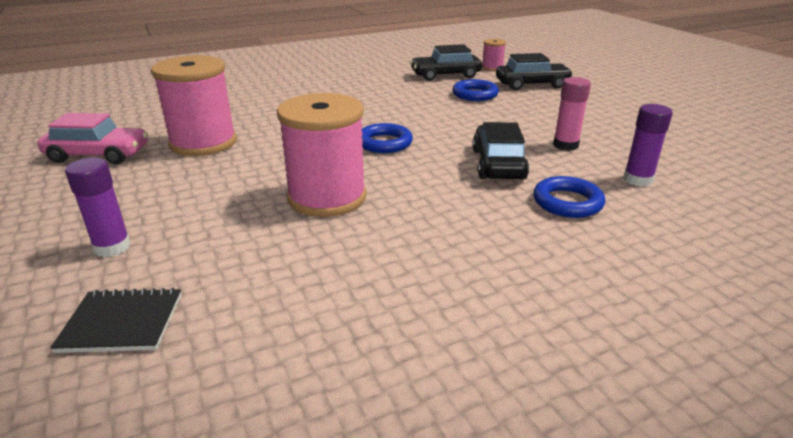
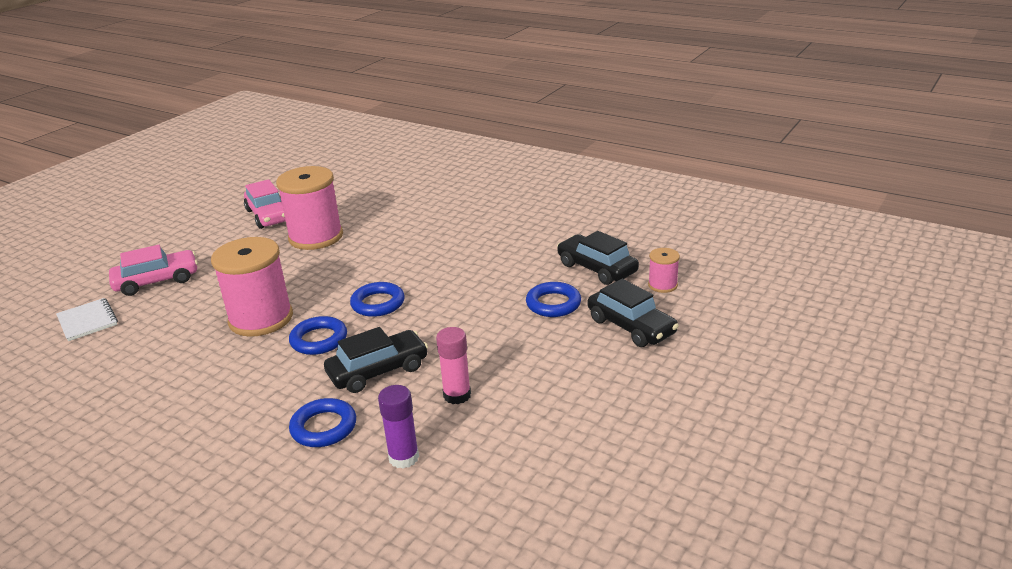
camera: 60 degrees right, 0 degrees up
(112, 247) = (157, 281): purple glue stick -> pink car
(122, 323) = (87, 321): black notebook -> white notebook
(412, 178) = (319, 340): none -> blue ring

